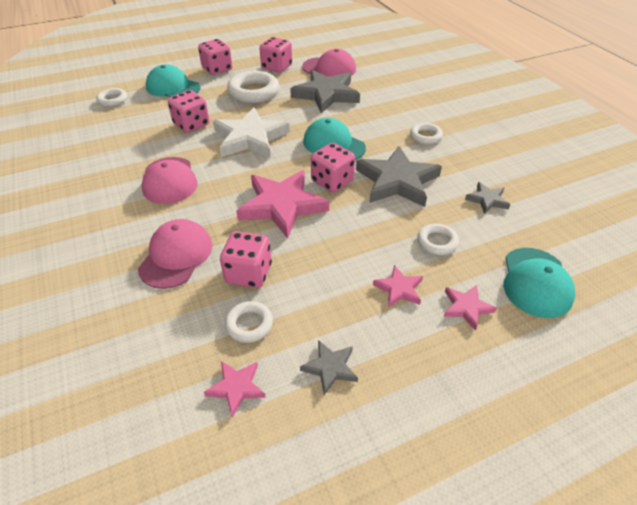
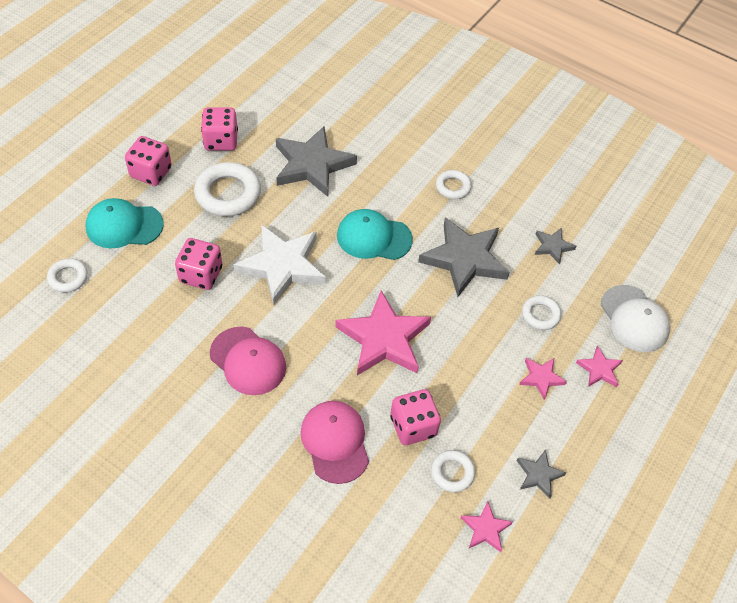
camera: 35 degrees left, 10 degrees up
(329, 68) = (284, 119): pink cap -> none
(332, 181) = (407, 287): pink dice -> none
(536, 282) = (634, 319): turquoise cap -> white cap

